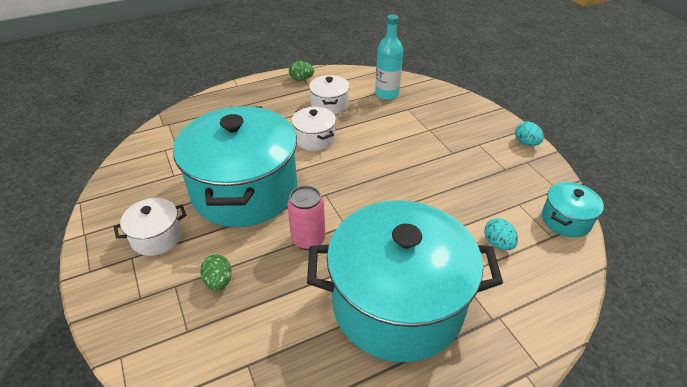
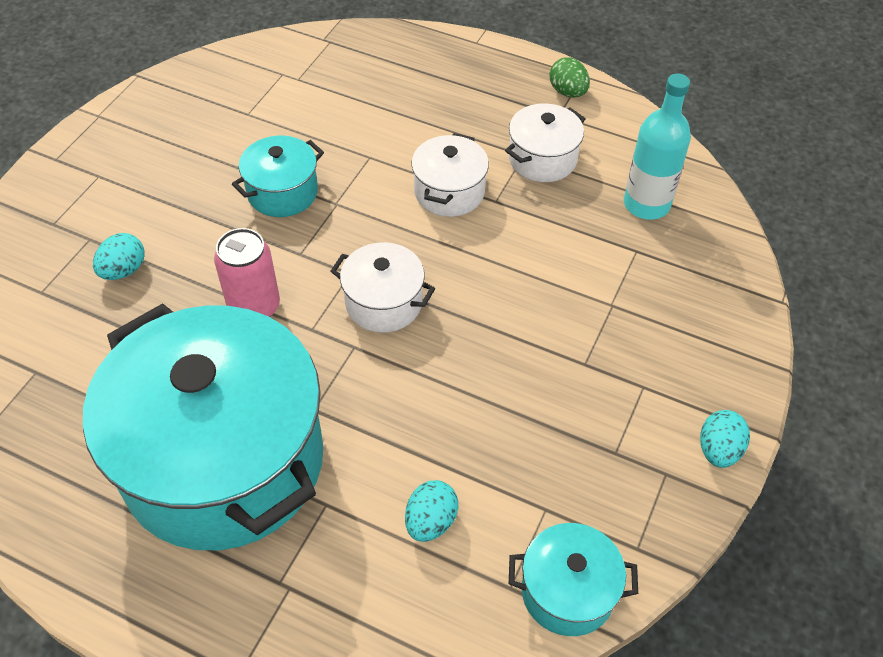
camera: 50 degrees right, 10 degrees up
(157, 237) = (142, 173): white pot -> white pot (383, 303)
(218, 281) = (123, 270): green egg -> turquoise egg
(244, 190) = (282, 192): turquoise pot -> turquoise pot, size x0.43

